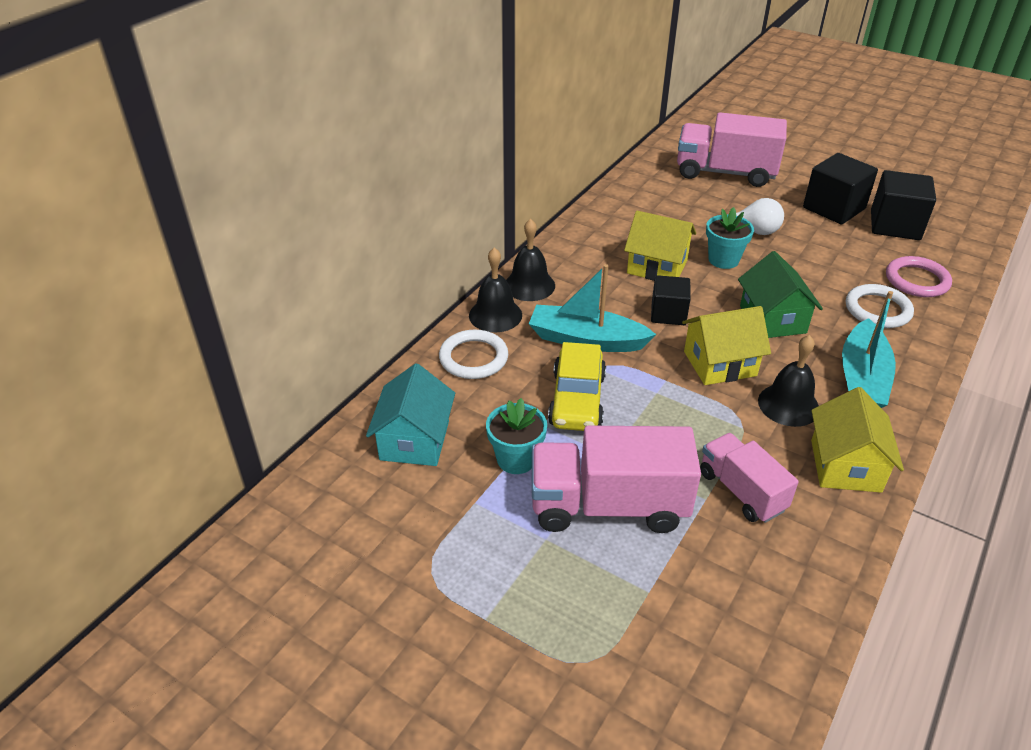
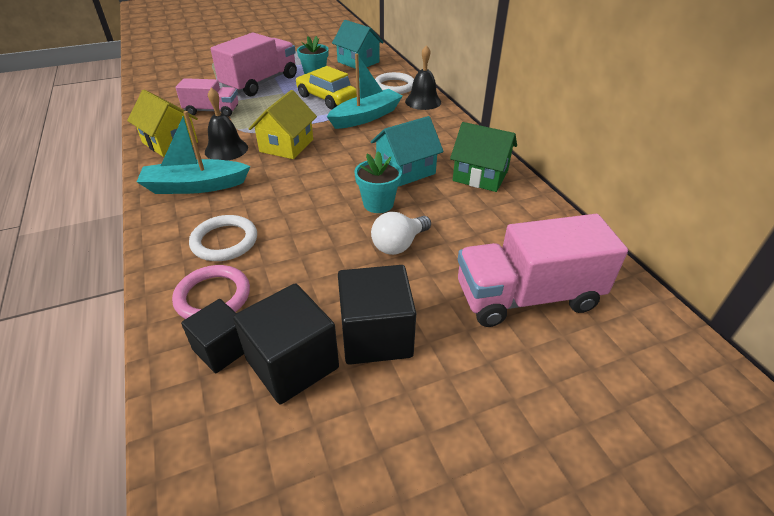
camera: 125 degrees right, 0 degrees up
(529, 285) = (440, 119): black bell -> none
(657, 267) = (405, 170): yellow house -> turquoise house
(668, 314) = (351, 150): black cube -> black cube (222, 349)
(725, 172) = (527, 297): pink truck -> pink truck turned 150 degrees counterclockwise
(772, 319) = (289, 185): green house -> green house (480, 176)
(862, 378) = (195, 186): turquoise boat -> turquoise boat turned 60 degrees counterclockwise

